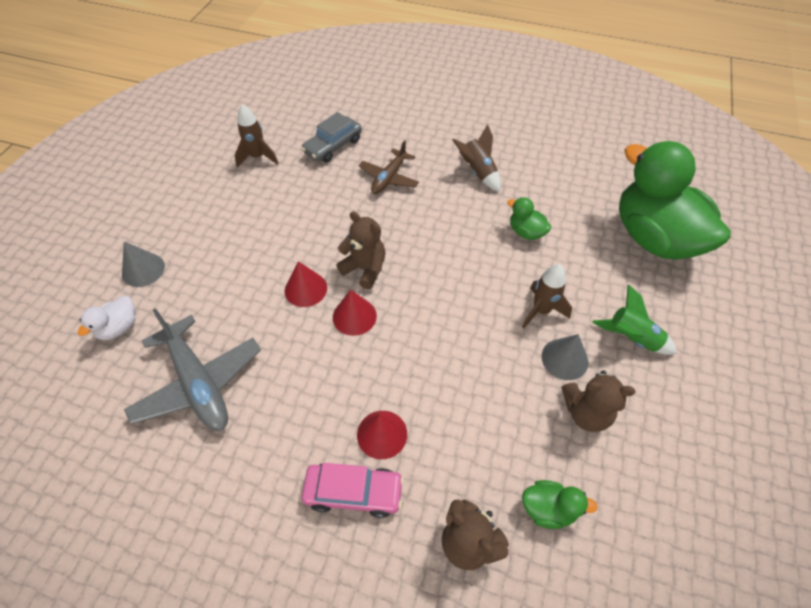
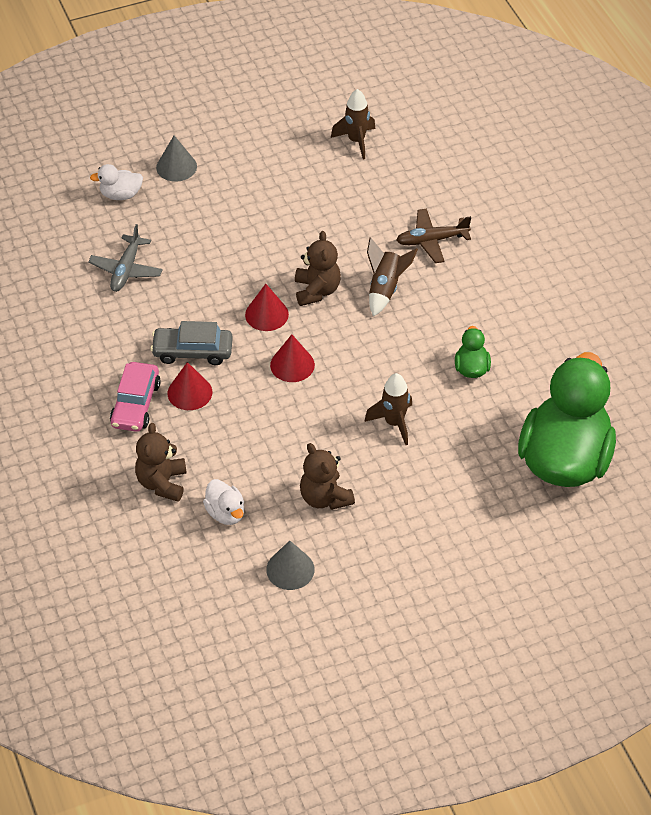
camera: 50 degrees right, 5 degrees down
(198, 383) = (126, 270): grey plane -> grey plane, size x0.62
(305, 289) = (260, 269): red cone -> red cone (292, 365)
(333, 146) = (426, 178): grey car -> grey car (192, 351)
(354, 492) = (136, 404): pink car -> pink car turned 45 degrees clockwise
(478, 172) = (509, 295): brown rocket -> brown rocket (385, 288)
(548, 508) = (225, 513): green duck -> white duck
(564, 359) = (361, 461): grey cone -> grey cone (290, 569)
(631, 338) = (427, 494): green rocket -> none

